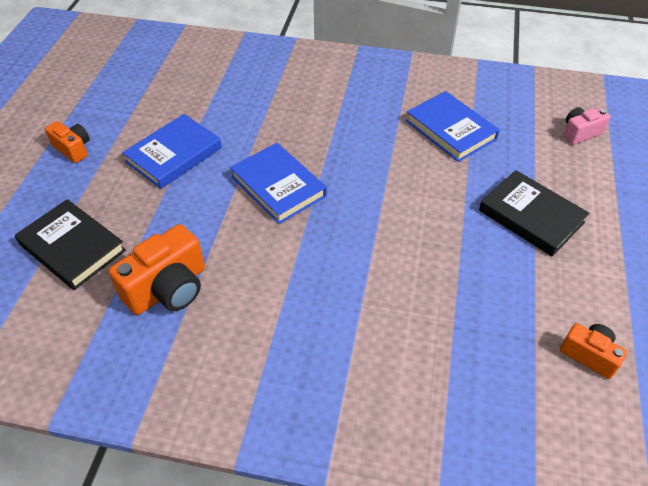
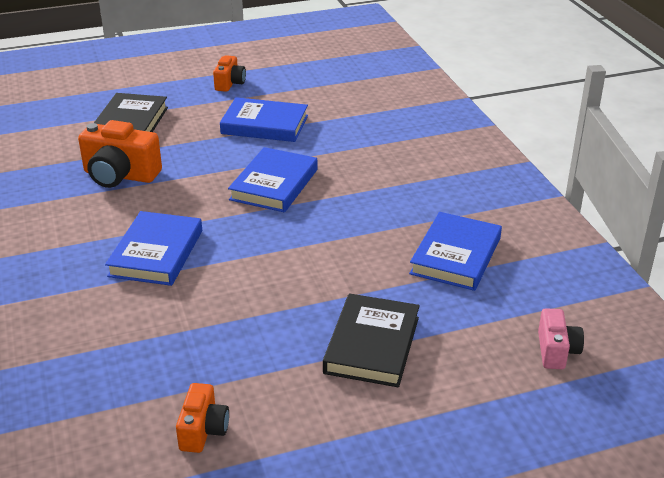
camera: 60 degrees right, 15 degrees down
(326, 304) = (156, 253): none -> blue book
(580, 133) = (556, 351): pink camera -> pink camera turned 60 degrees clockwise

